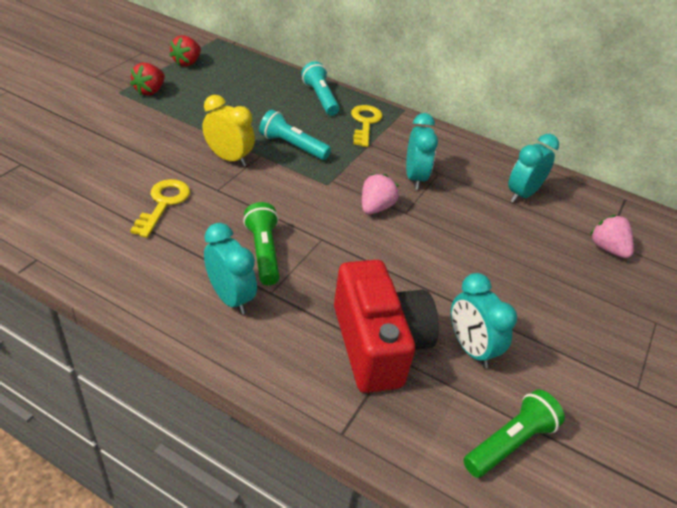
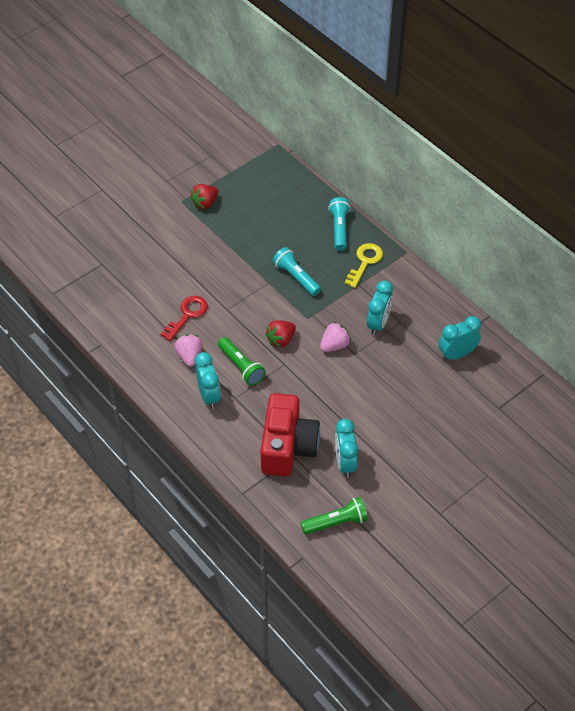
camera: 25 degrees right, 10 degrees up
(163, 203) = (187, 315): yellow key -> red key
(187, 63) = (243, 173): red strawberry -> red strawberry (281, 340)
(229, 158) = (244, 282): yellow clock -> none
(263, 252) = (241, 367): green flashlight -> green flashlight turned 135 degrees clockwise
(607, 248) = (493, 414): pink strawberry -> pink strawberry (189, 356)

